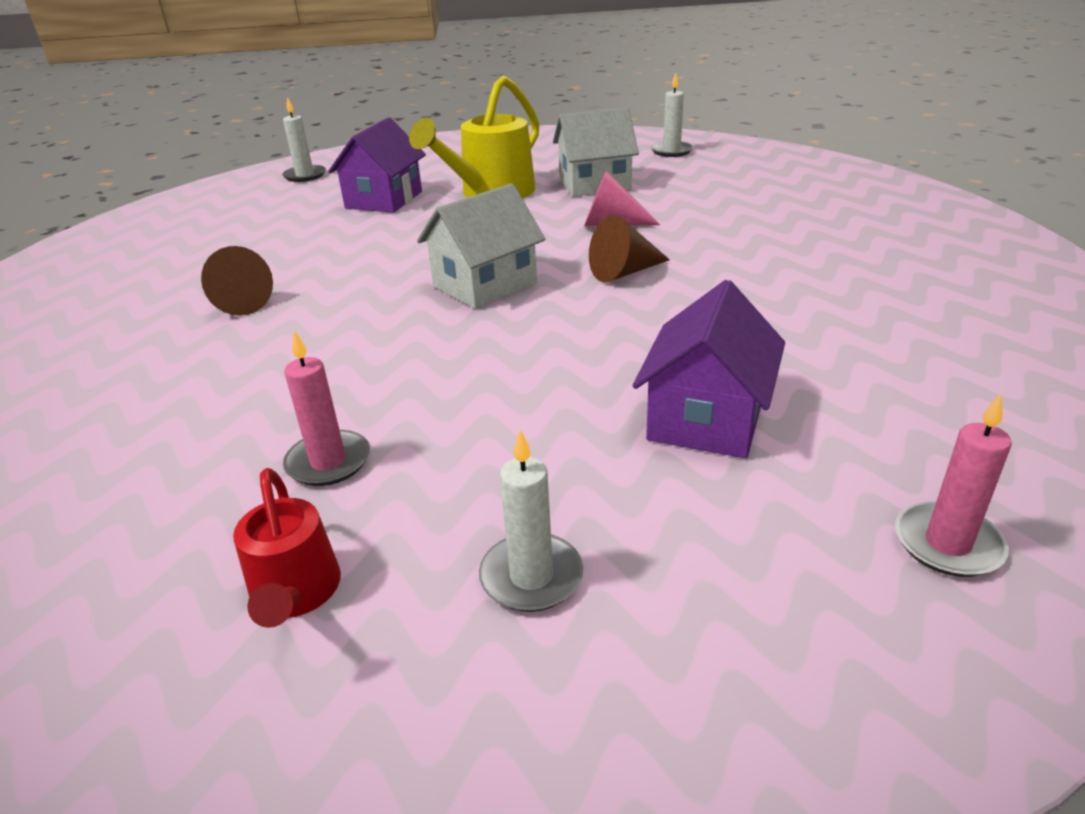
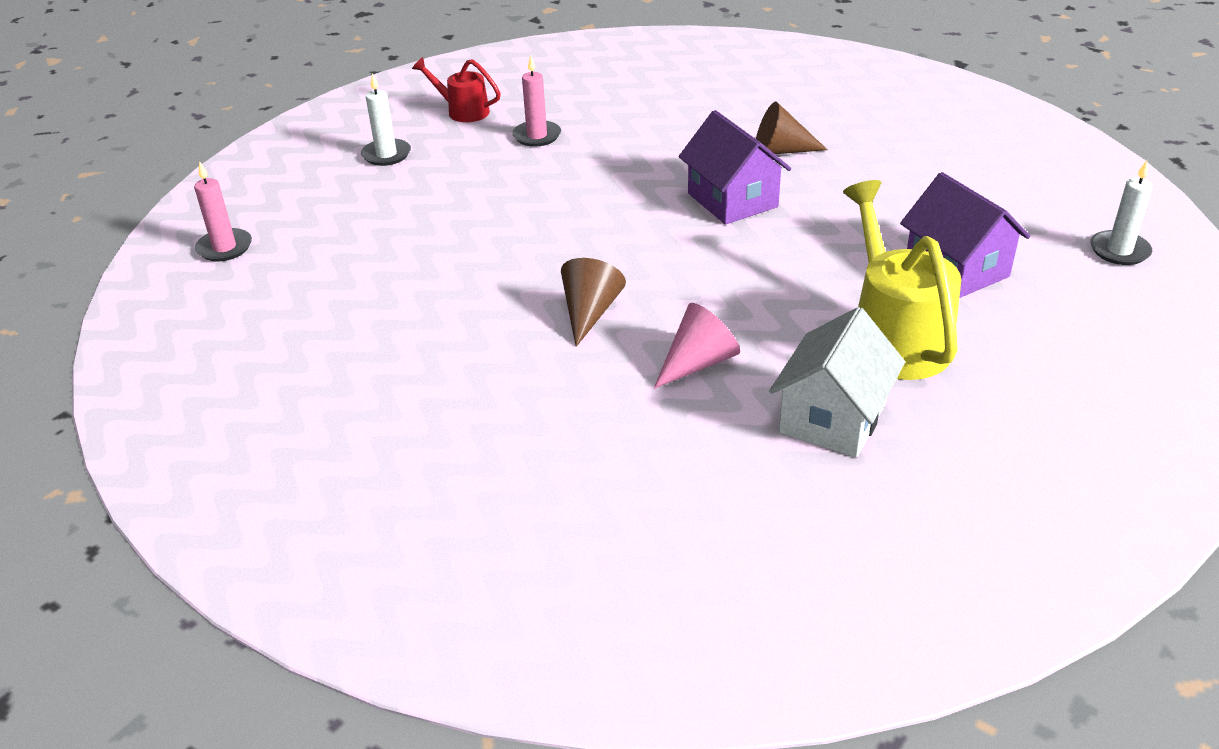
camera: 130 degrees right, 5 degrees up
(485, 285) = (665, 245): white house -> none
(671, 151) = (893, 567): white candle -> none
(706, 418) = (389, 242): purple house -> purple house (732, 200)

